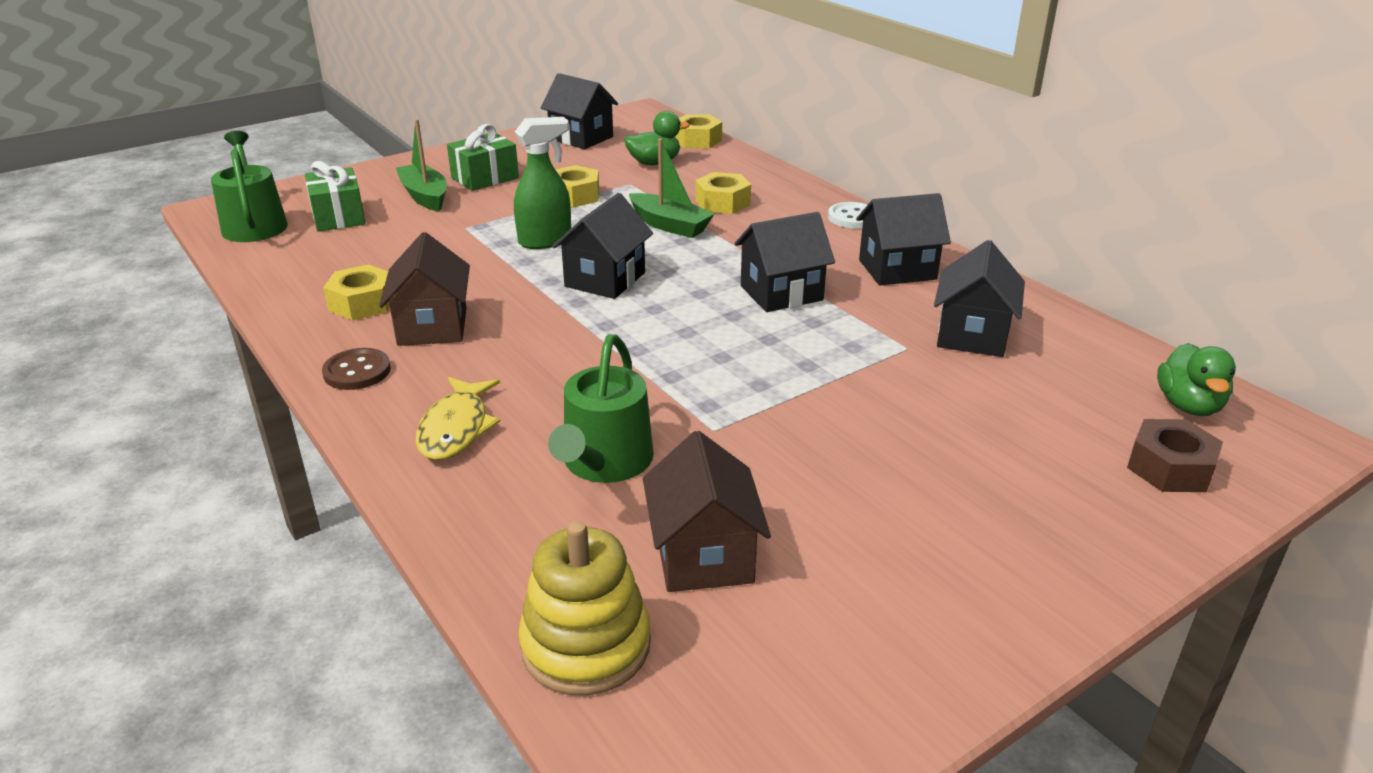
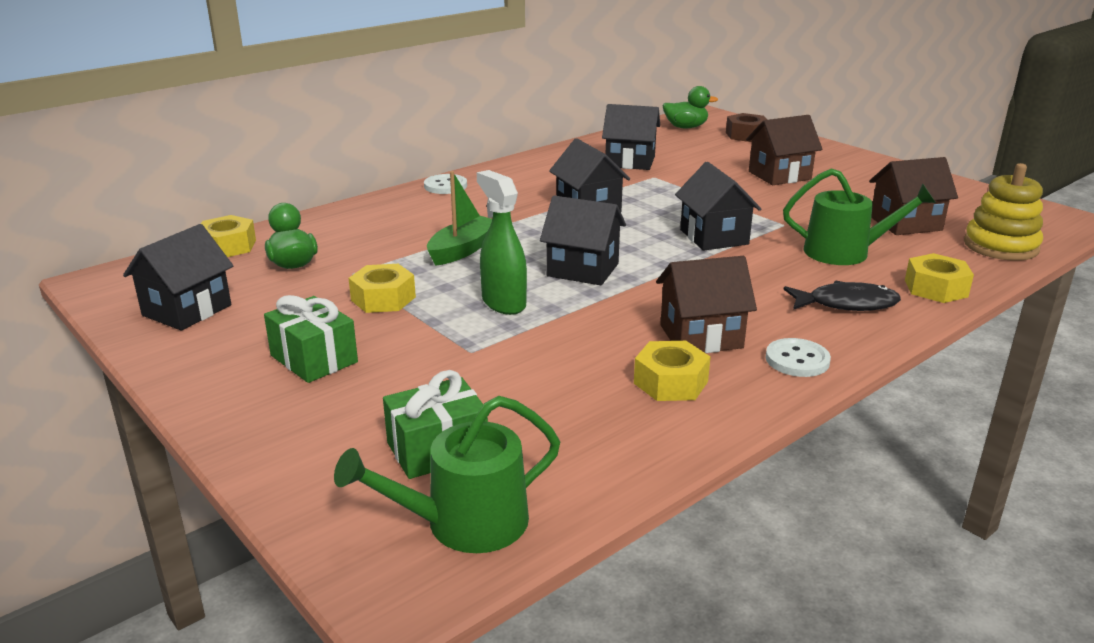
camera: 95 degrees left, 5 degrees down
(357, 371) = (797, 360): brown button -> white button
(425, 196) = (371, 393): green boat -> none
(456, 428) = (846, 304): yellow fish -> black fish
(722, 203) = (409, 230): yellow nut -> yellow nut (935, 288)
(897, 269) = (540, 176): black house -> black house (714, 237)
(934, 465) = (779, 175): none -> brown house

